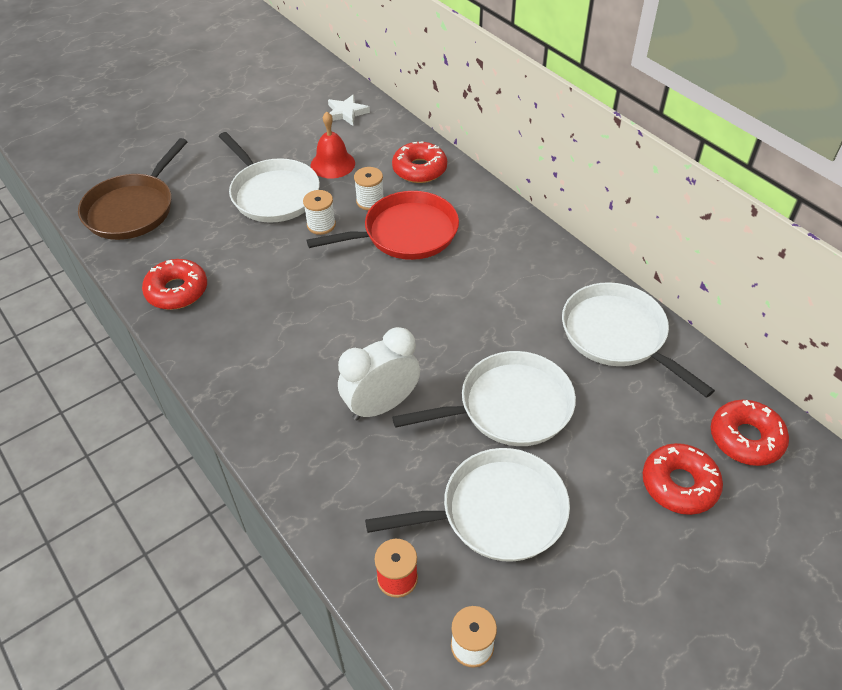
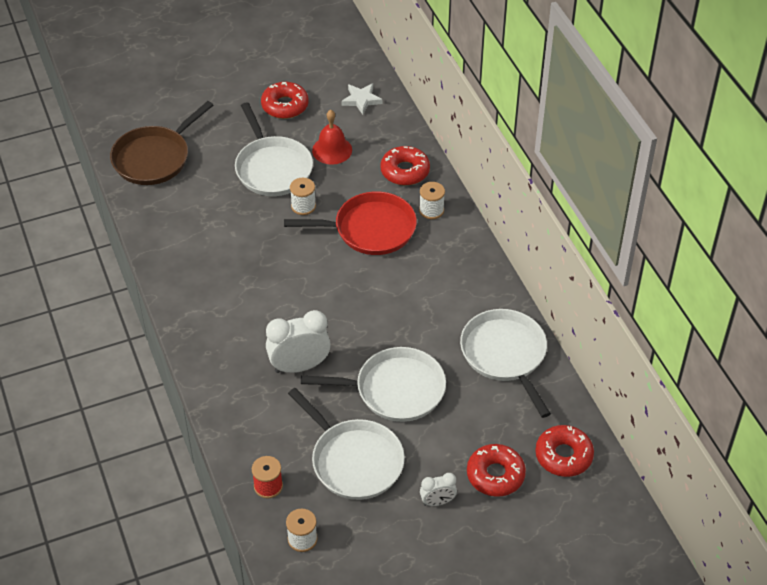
camera: 15 degrees right, 0 degrees up
(177, 291) = (172, 239): red donut -> red donut (285, 106)
(370, 201) = (351, 193): white spool -> white spool (431, 210)
(497, 512) = (354, 461): white pan -> white pan turned 45 degrees clockwise
(626, 540) = (437, 502): none -> white clock

